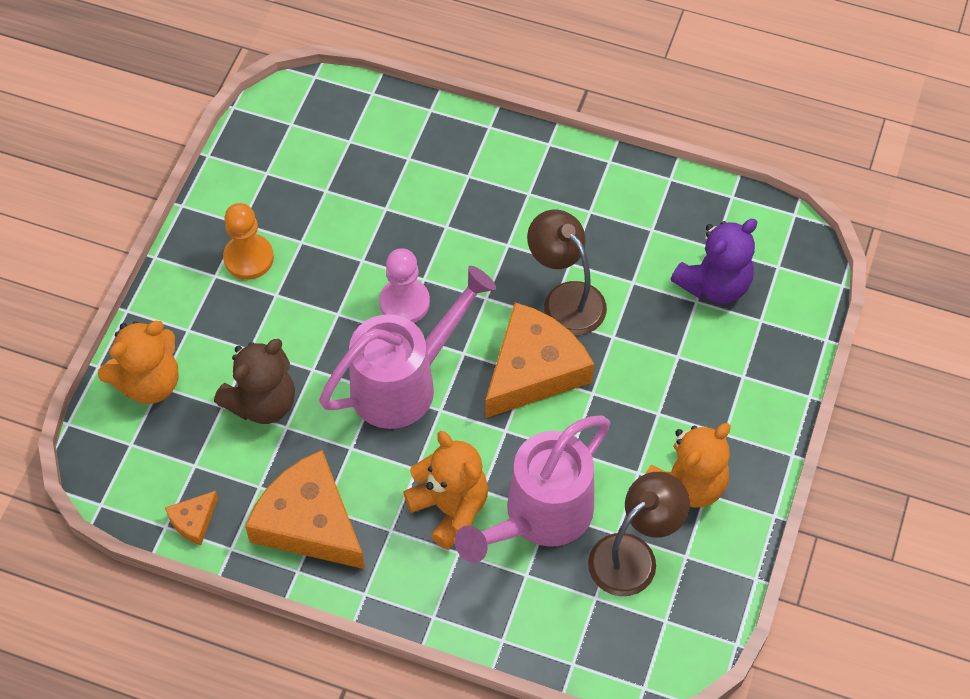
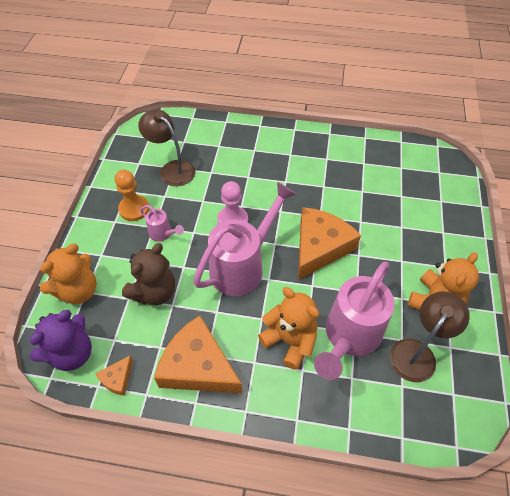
camera: 10 degrees left, 5 degrees down
(289, 309) = (163, 234): none -> pink watering can
(566, 298) = (327, 205): brown lamp -> brown lamp (172, 169)
(714, 284) = (408, 186): purple teddy bear -> purple teddy bear (72, 353)

